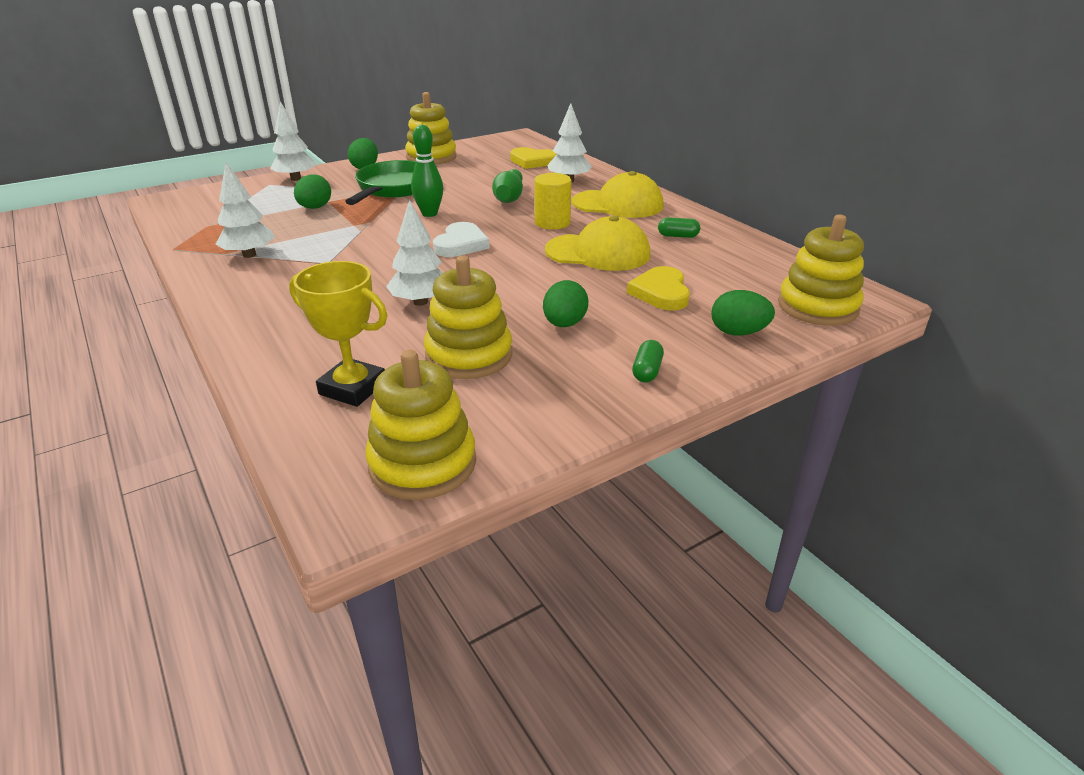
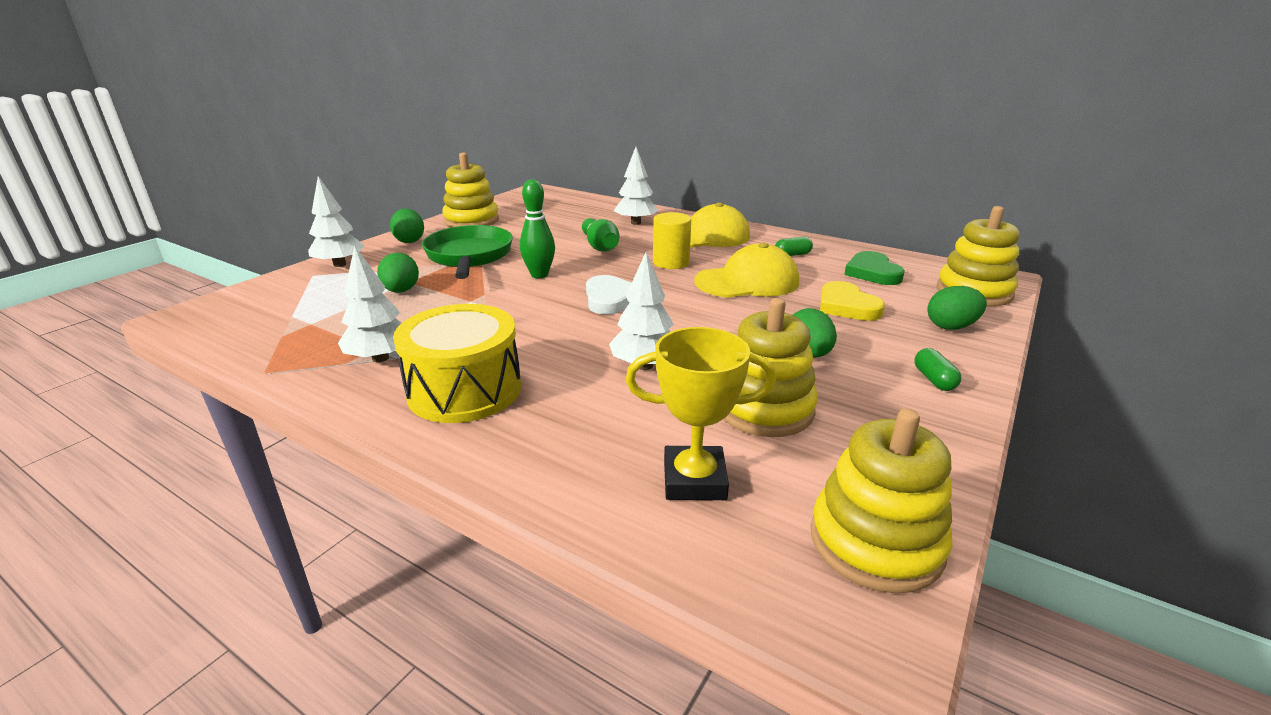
camera: 25 degrees left, 5 degrees down
(277, 289) = (464, 390): none -> yellow drum
(532, 161) = (579, 211): yellow heart -> none
(735, 267) = (872, 272): none -> green heart

